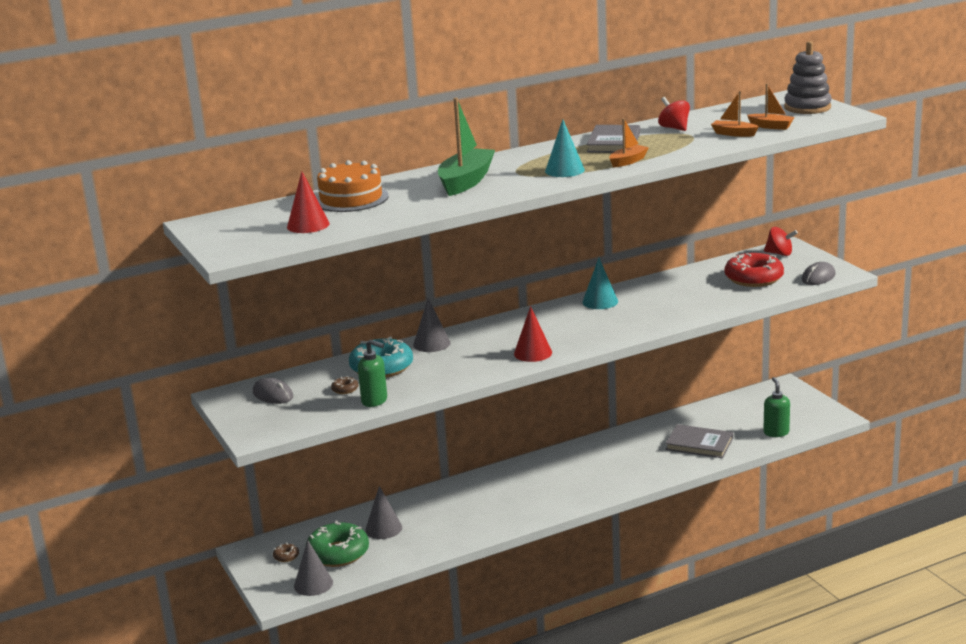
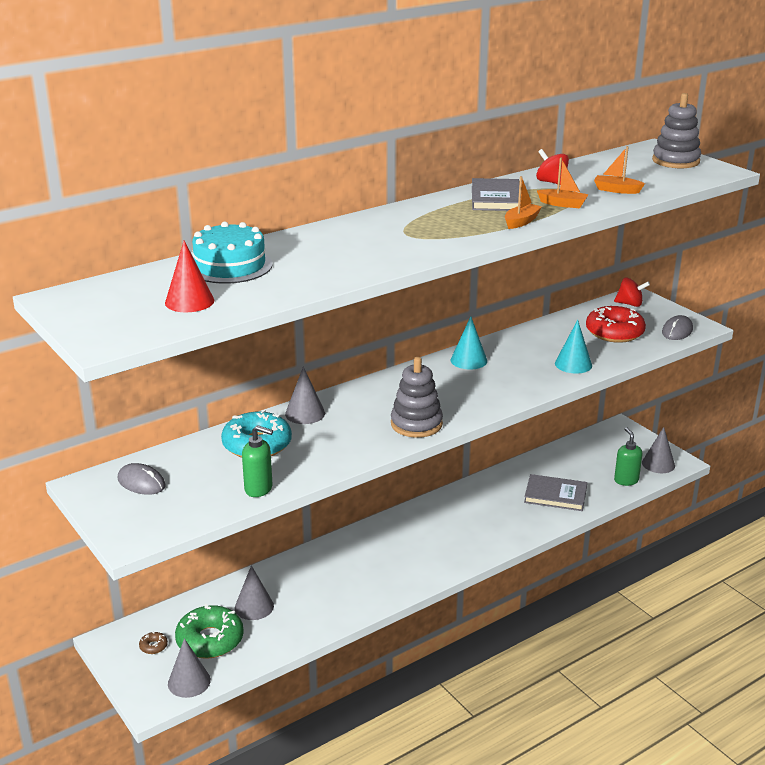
camera: 10 degrees left, 5 degrees up
(345, 389) = (222, 474): brown donut -> none
(351, 198) = (230, 266): orange cake -> turquoise cake
(466, 181) = (354, 245): green boat -> none
(533, 353) = (416, 424): red cone -> grey stacking toy
(564, 170) = (457, 232): turquoise cone -> turquoise cone (573, 364)
(771, 126) = (650, 182): orange boat -> orange boat (563, 204)
(814, 419) = (658, 464): none -> grey cone

